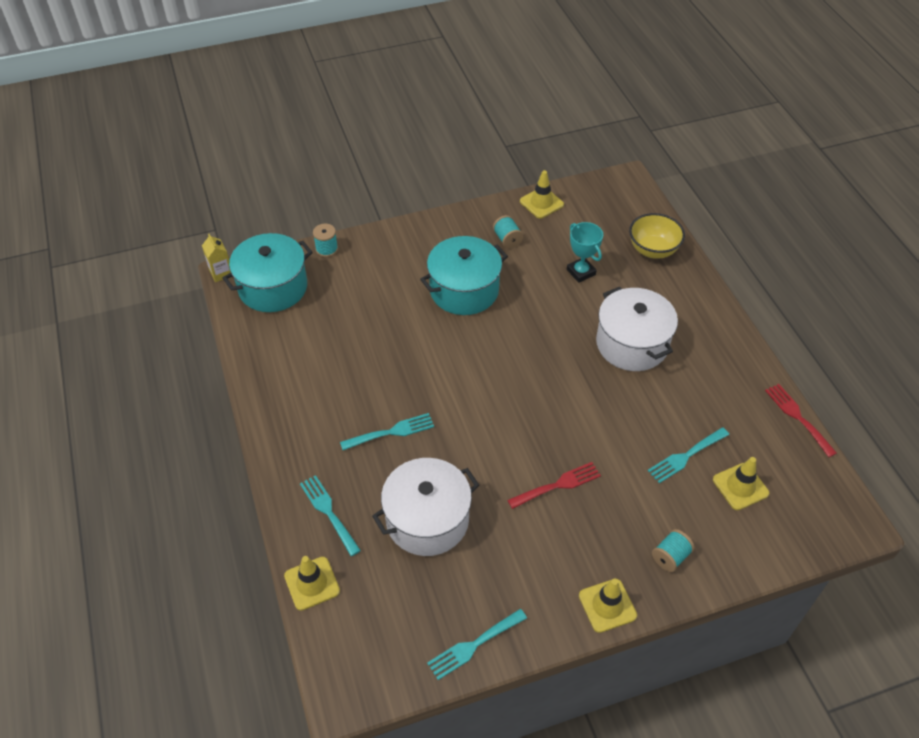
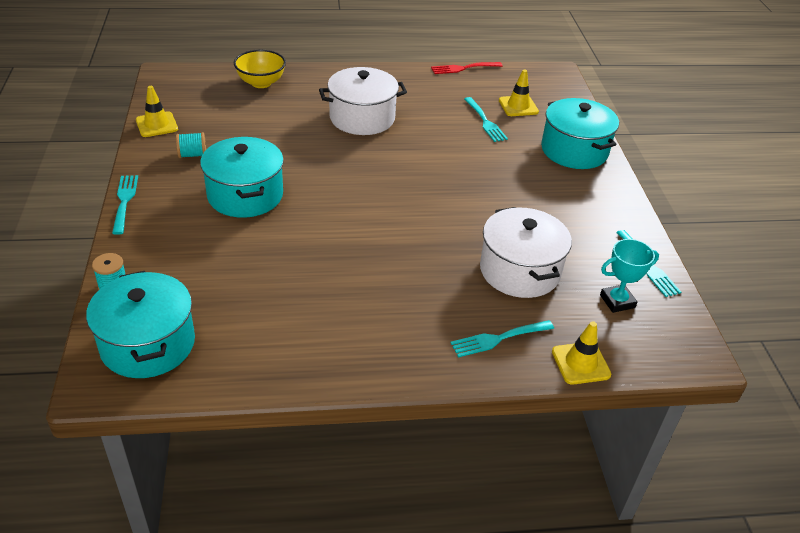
camera: 80 degrees left, 10 degrees down
(221, 273) = (86, 395): yellow carton -> none
(391, 432) = (410, 277): turquoise fork -> turquoise fork (124, 201)
(558, 485) = (498, 188): red fork -> none
(581, 272) = (264, 124): turquoise trophy -> turquoise trophy (617, 301)
(607, 605) = (614, 189): yellow traffic cone -> none
(670, 557) = (574, 150): turquoise spool -> turquoise pot

